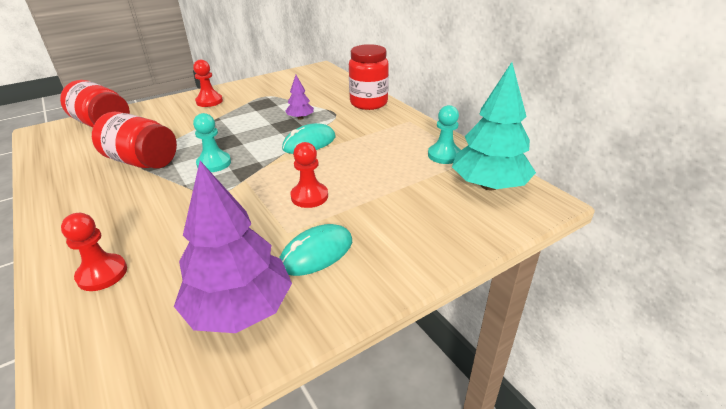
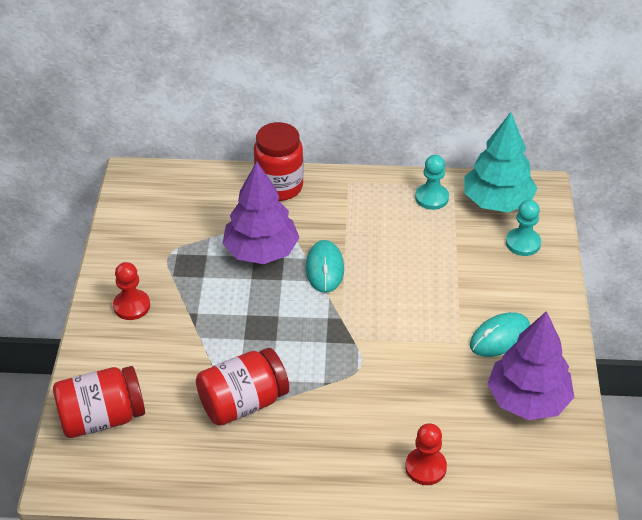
camera: 55 degrees left, 10 degrees up
(214, 163) = (301, 350): turquoise pawn -> turquoise pawn (523, 243)
(300, 118) = (261, 251): purple tree -> purple tree, size x2.13
(309, 196) = (421, 309): red pawn -> none
(316, 253) = (499, 337): turquoise mouse -> turquoise mouse turned 60 degrees clockwise

